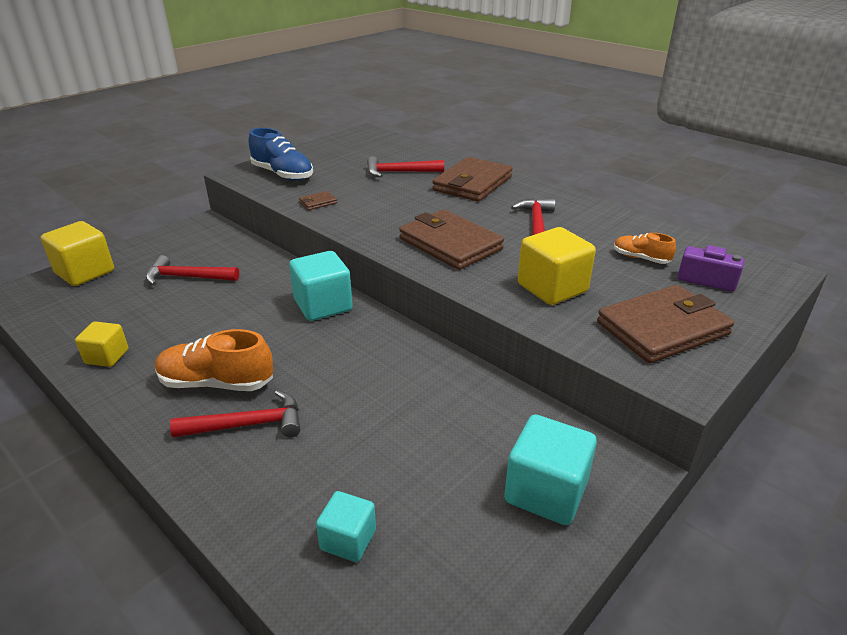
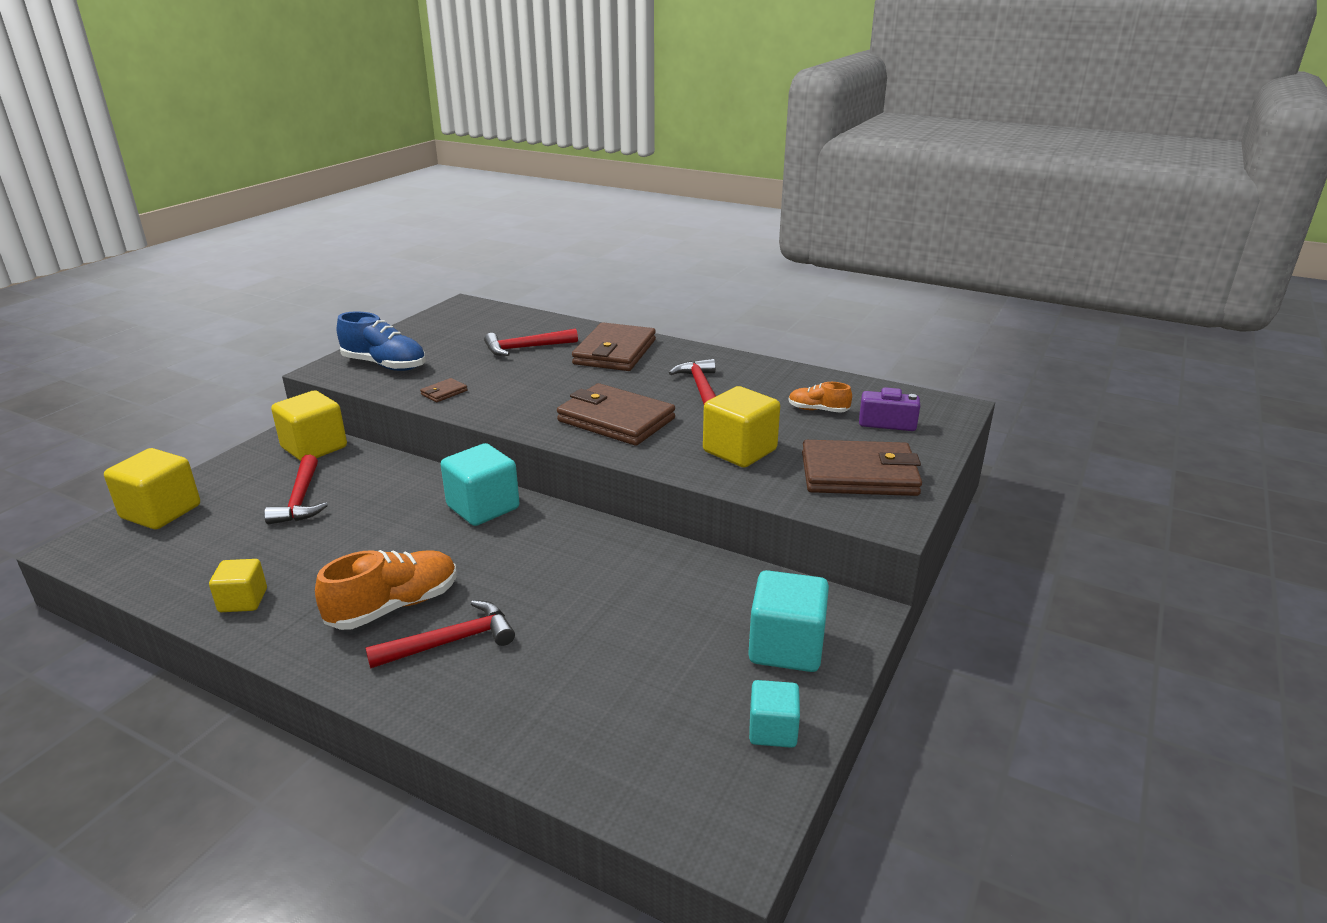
camera: 15 degrees left, 5 degrees down
(187, 277) = (300, 500): red hammer -> red hammer turned 90 degrees counterclockwise
(216, 236) = (314, 447): none -> yellow cube
(217, 383) = (394, 606): orange shoe -> orange shoe turned 150 degrees clockwise
(348, 540) = (607, 726): turquoise cube -> turquoise cube (772, 730)
(662, 328) = (859, 474): brown wallet -> brown wallet turned 45 degrees clockwise

